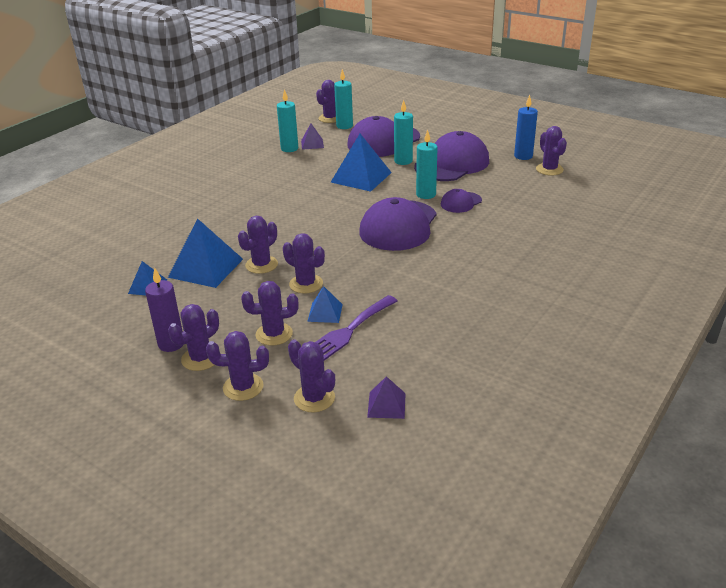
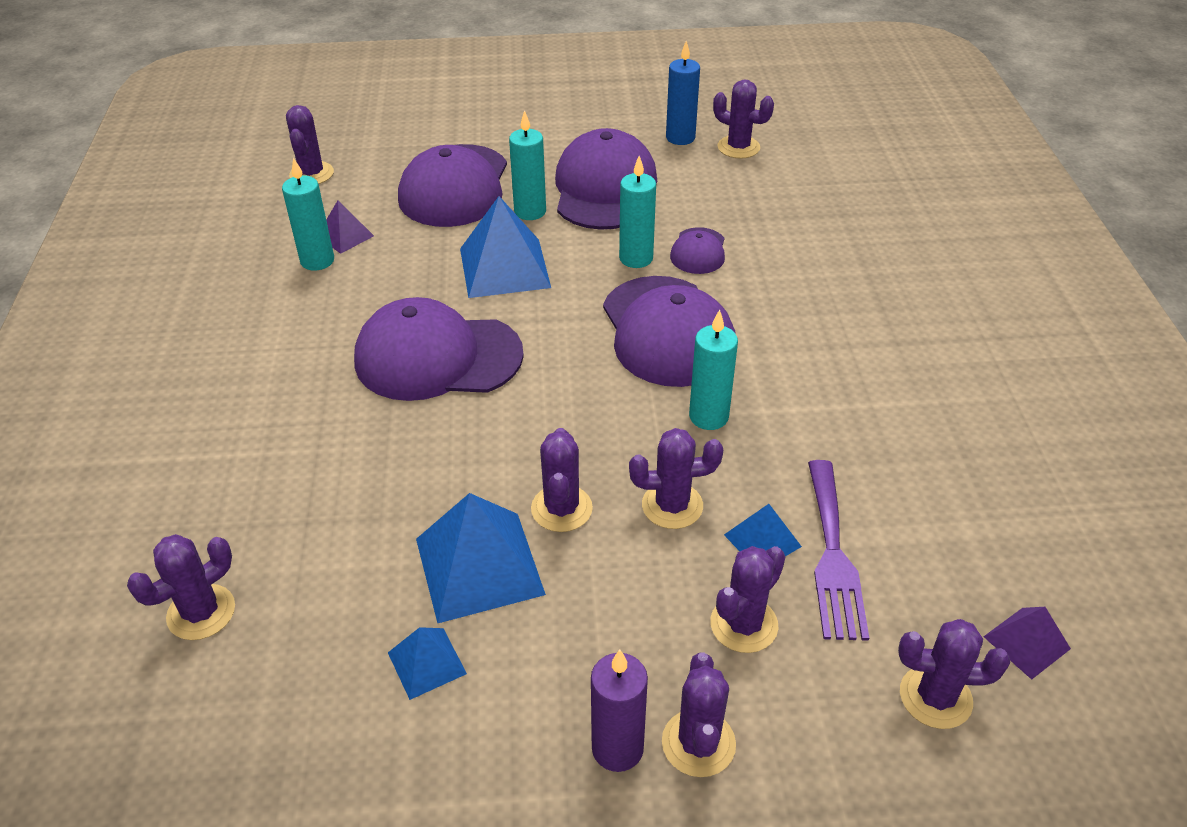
camera: 40 degrees left, 10 degrees up
(243, 387) = (824, 749): purple cactus -> purple cactus (201, 612)
(288, 197) = (437, 357): none -> purple cap
(344, 126) = (355, 180): turquoise candle -> turquoise candle (708, 416)

